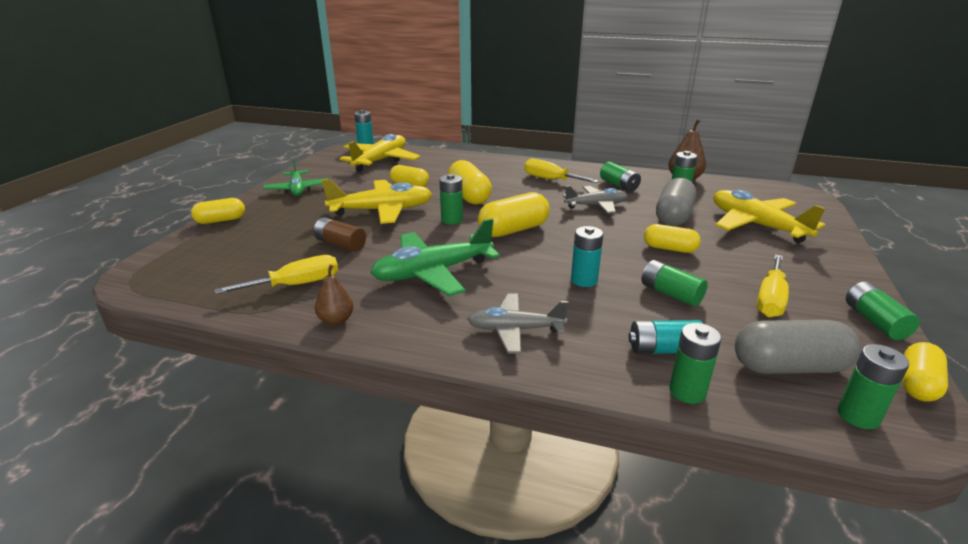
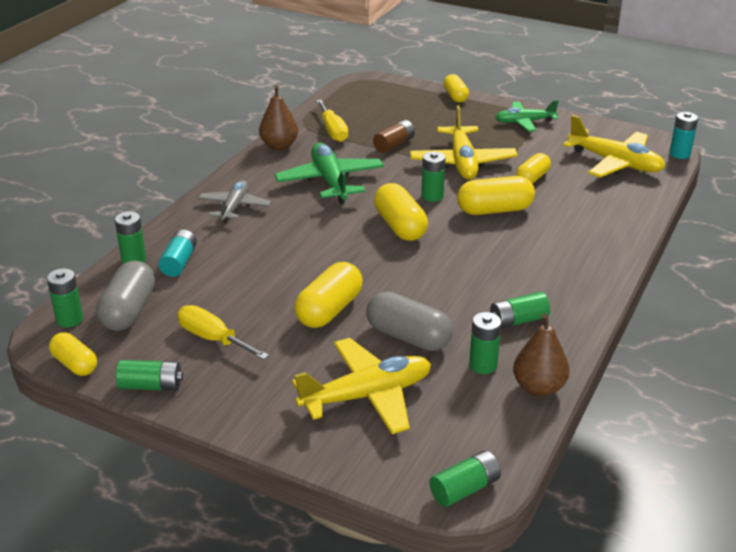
camera: 100 degrees right, 5 degrees up
(336, 320) = (279, 146): brown pear -> brown pear, size x1.54
(551, 180) = (542, 270): yellow screwdriver -> none
(584, 280) = (289, 248): turquoise battery -> none
(596, 206) = (451, 288): grey plane -> none
(669, 249) = (329, 310): yellow capsule -> yellow capsule, size x1.55
(670, 294) = (248, 286): green battery -> green battery (465, 489)

